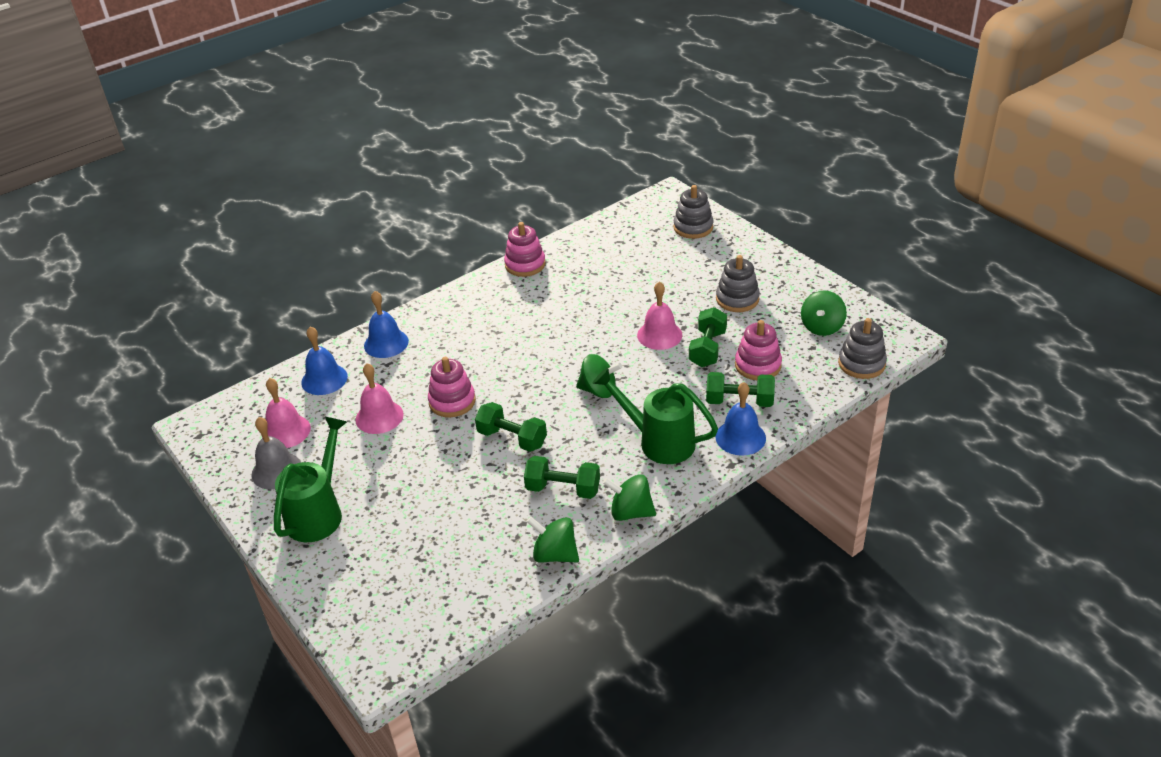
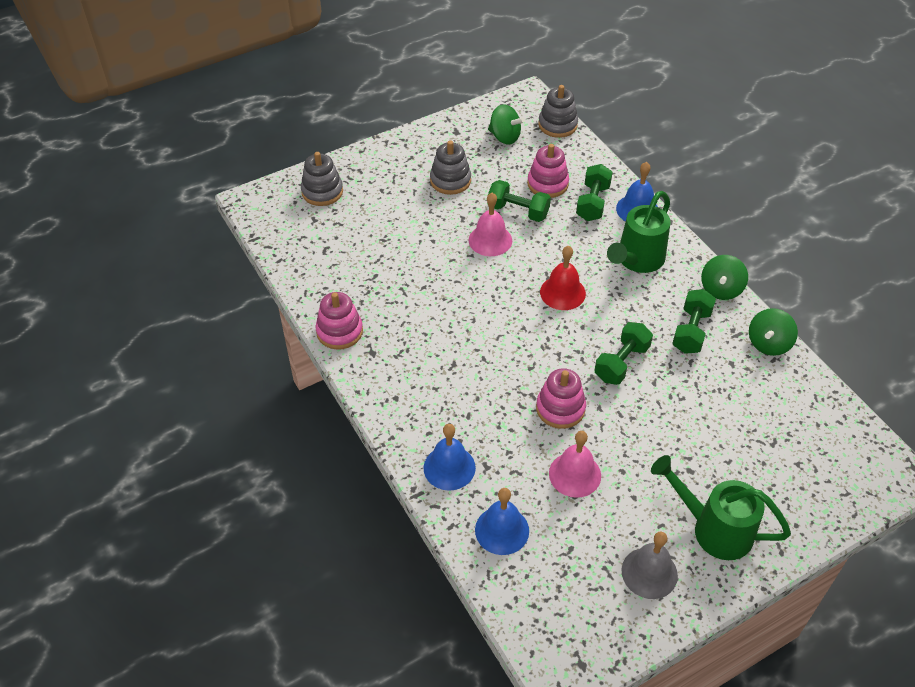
camera: 85 degrees left, 10 degrees up
(286, 431) = (586, 566): pink bell -> none
(599, 390) = (562, 292): green spinning top -> red bell

